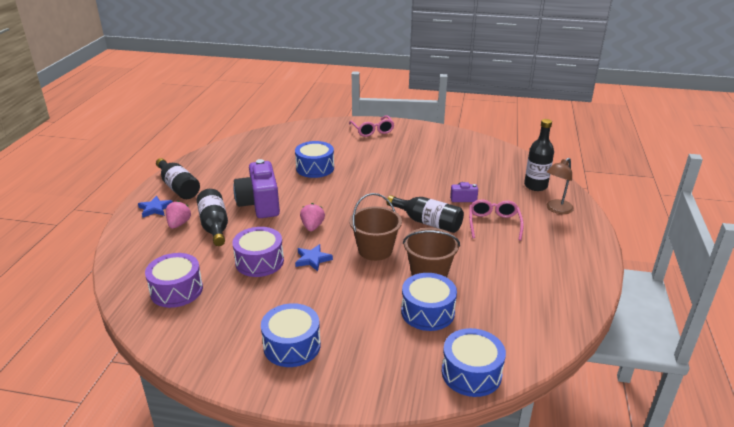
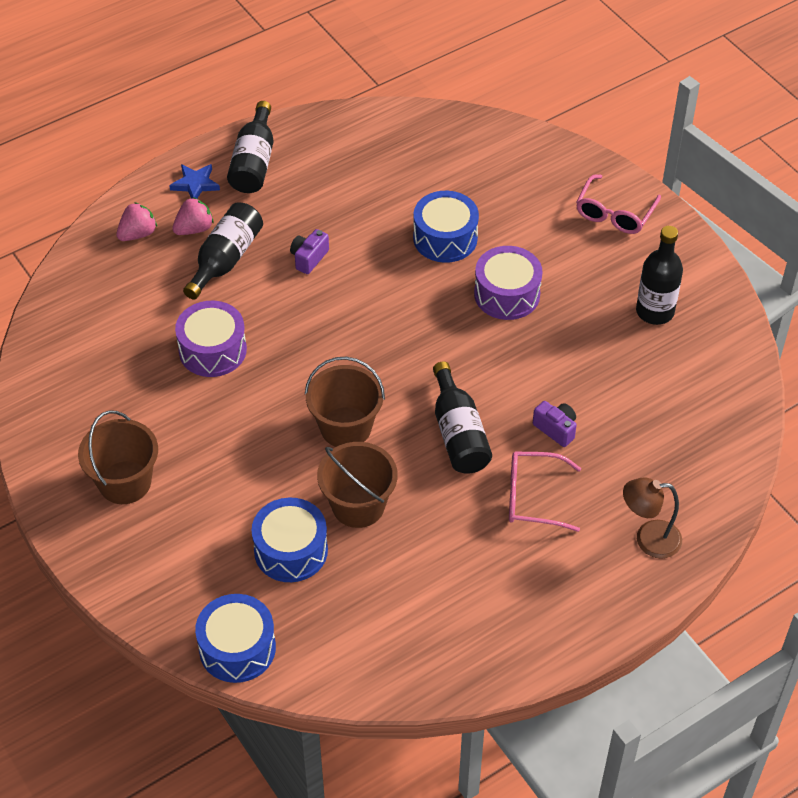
camera: 45 degrees right, 20 degrees up
(176, 290) = (100, 329): purple drum -> purple drum (507, 294)
(260, 204) = (309, 258): purple camera -> purple camera, size x0.46
(292, 346) = (125, 482): blue drum -> brown bucket
(312, 227) = (323, 339): pink strawberry -> pink strawberry (138, 234)
(312, 259) = (266, 389): blue star -> none
(494, 224) = (533, 497): pink glasses -> pink glasses turned 135 degrees counterclockwise
(535, 186) = (686, 482): black bottle -> black bottle (655, 311)

